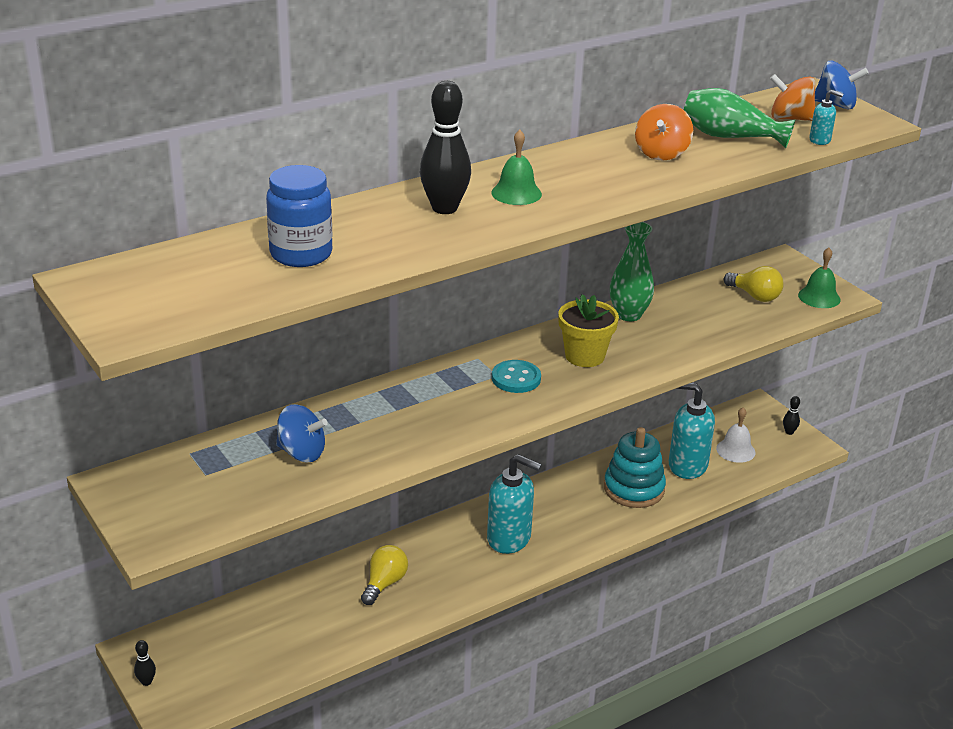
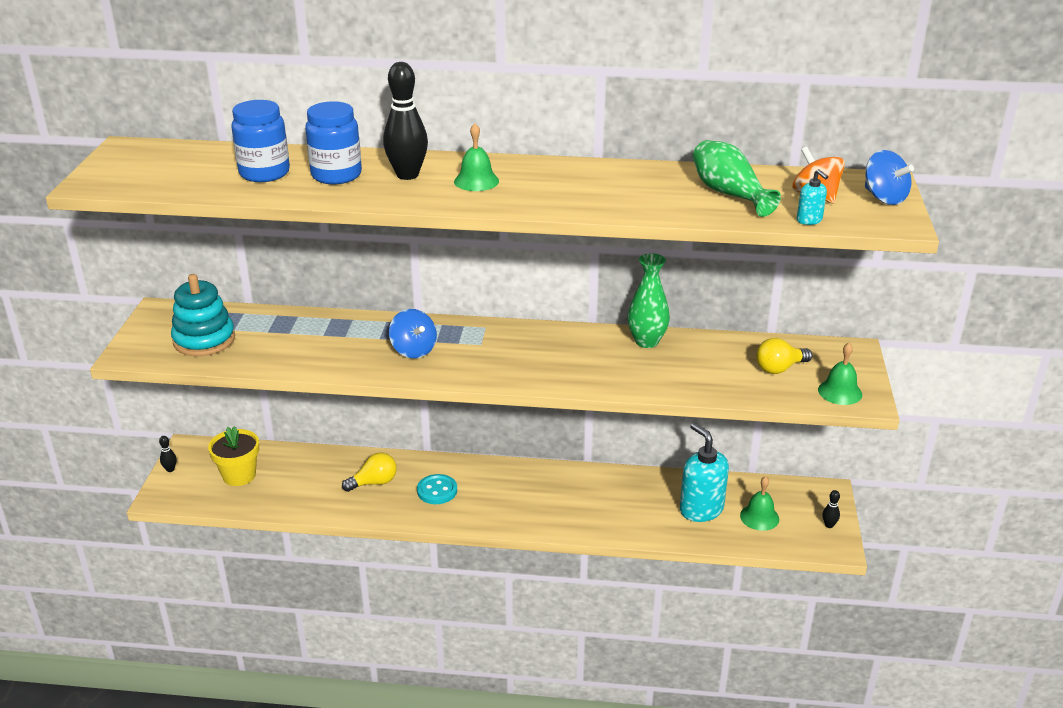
camera: 40 degrees right, 0 degrees up
(301, 453) = (282, 340): blue spinning top -> blue spinning top (413, 350)
(378, 231) = (336, 175): none -> blue jar
(509, 538) = (494, 495): turquoise soap dispenser -> none
(516, 378) = (490, 351): turquoise button -> turquoise button (437, 491)
(584, 356) = (565, 357): yellow flower pot -> yellow flower pot (239, 475)
(634, 489) = (633, 506): turquoise stacking toy -> turquoise stacking toy (204, 340)
(661, 153) = (644, 188): orange spinning top -> none
(735, 450) = (759, 517): white bell -> green bell
(755, 296) = (779, 368): yellow light bulb -> yellow light bulb turned 75 degrees clockwise

